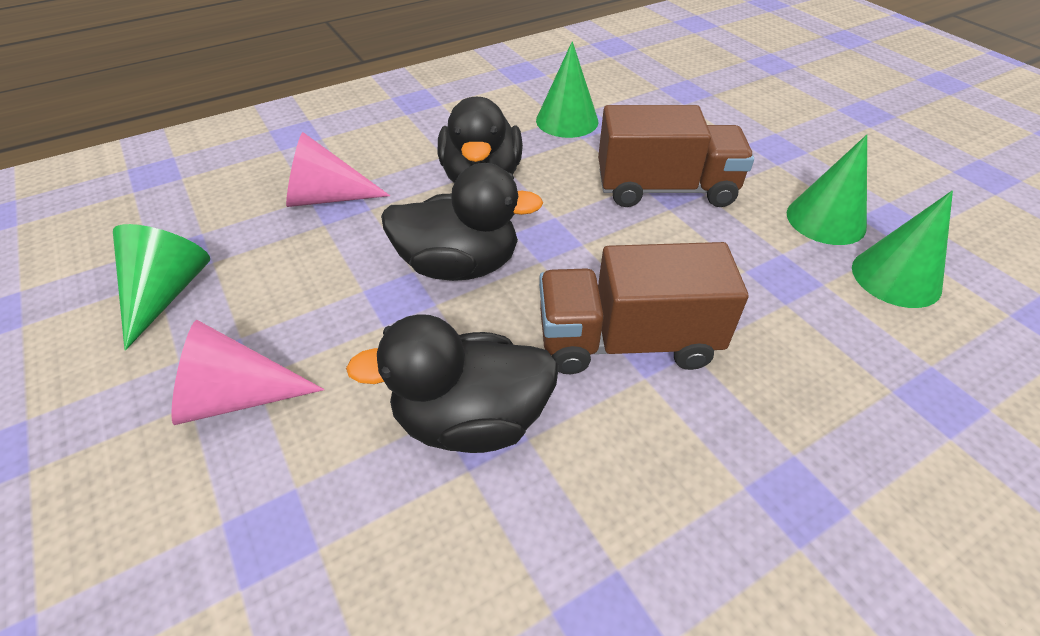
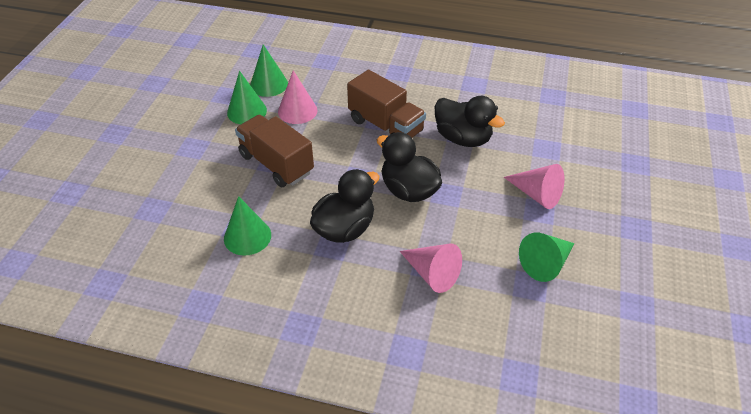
camera: 135 degrees left, 0 degrees up
(778, 268) = (297, 111): none -> pink cone

